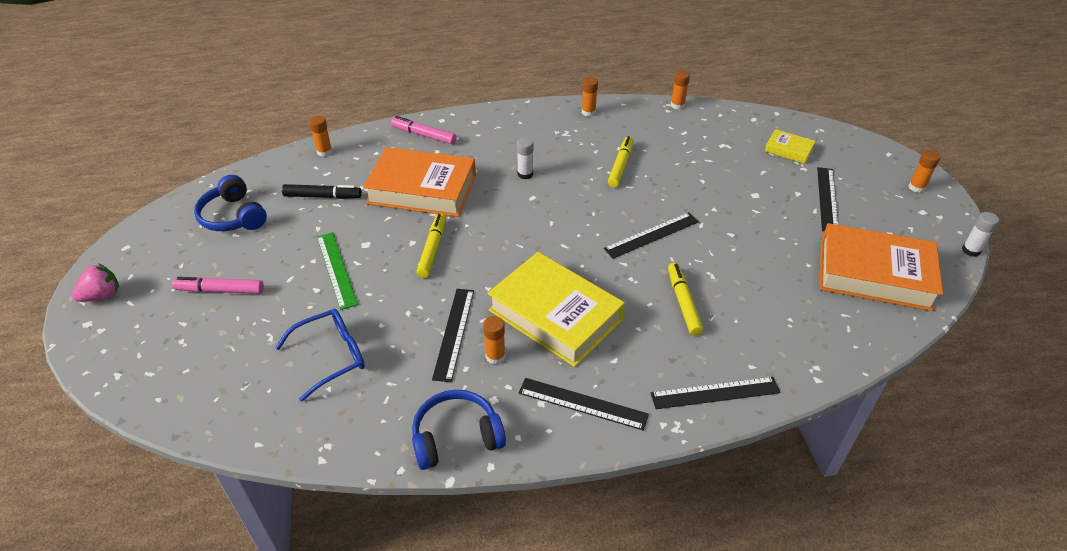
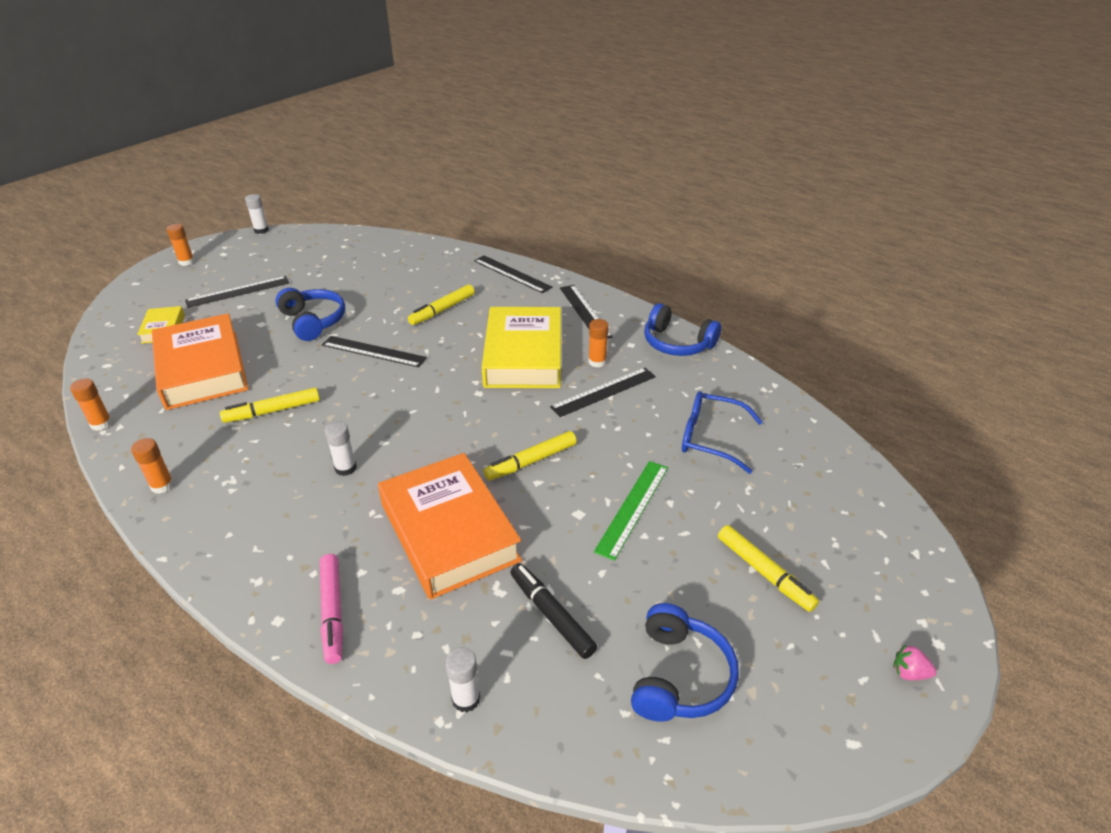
camera: 130 degrees left, 5 degrees down
(102, 296) = (909, 673): pink strawberry -> pink strawberry, size x0.62
(220, 290) = (764, 572): pink marker -> yellow marker
(324, 152) = (466, 699): orange glue stick -> white glue stick
(733, 221) = (313, 321): none -> blue headphones
(874, 274) = (326, 254): orange book -> orange book (202, 369)

